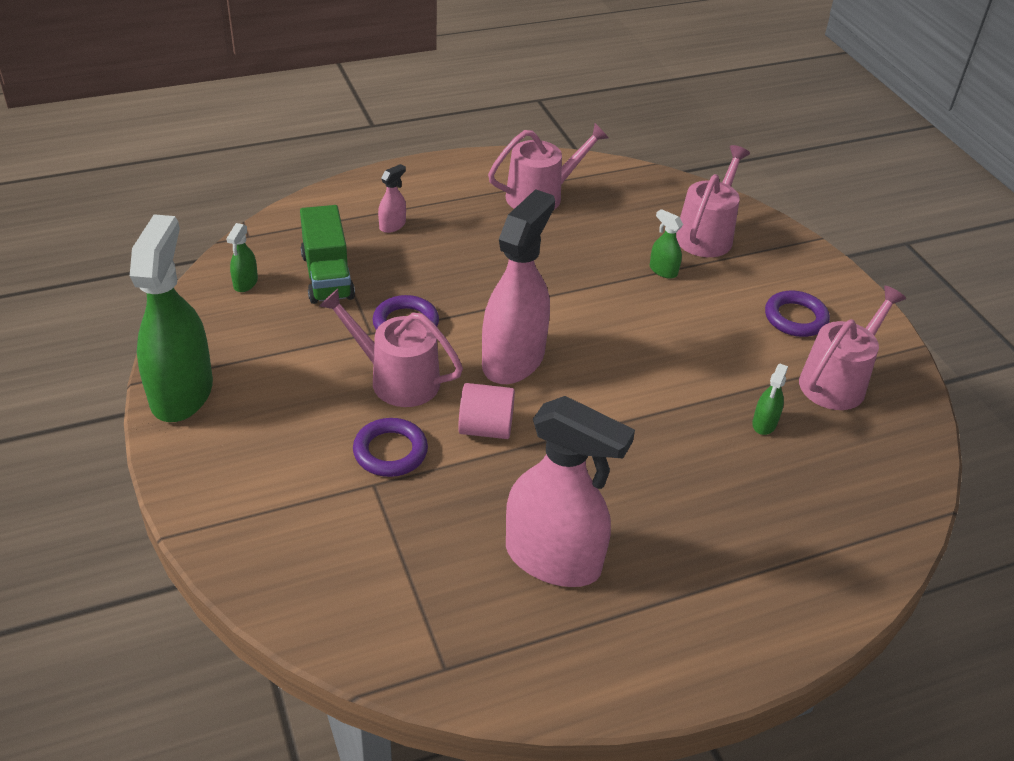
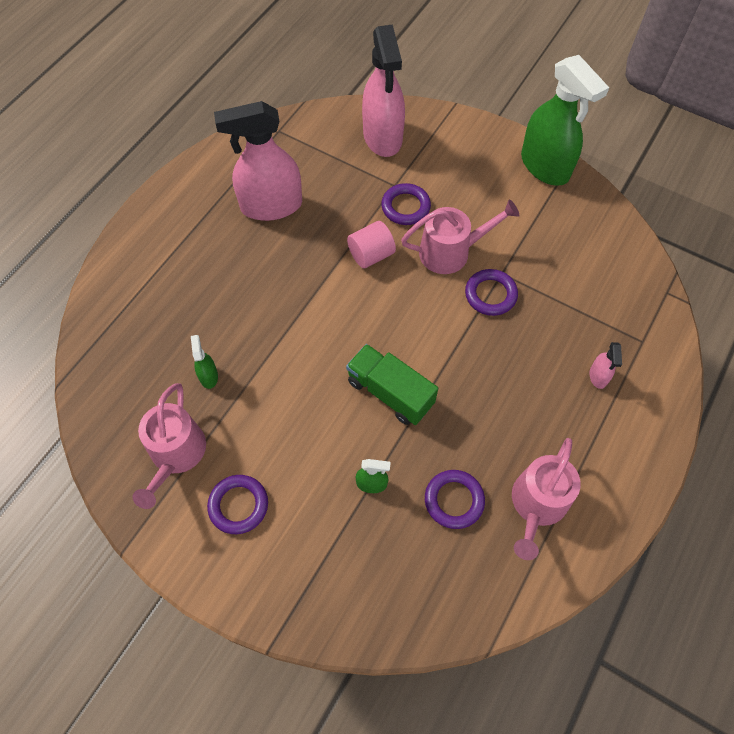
camera: 145 degrees right, 20 degrees up
(245, 283) = (615, 255): green spray bottle -> none
(327, 276) = (579, 296): green truck -> green truck (390, 393)
(513, 359) = (401, 315): pink spray bottle -> pink spray bottle (382, 137)
(603, 229) = (454, 500): none -> purple ring
(706, 235) = (369, 564): pink watering can -> none

